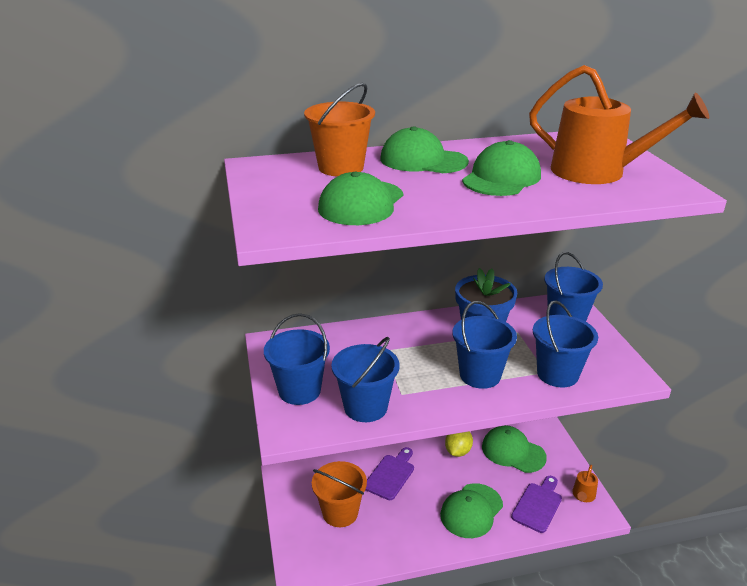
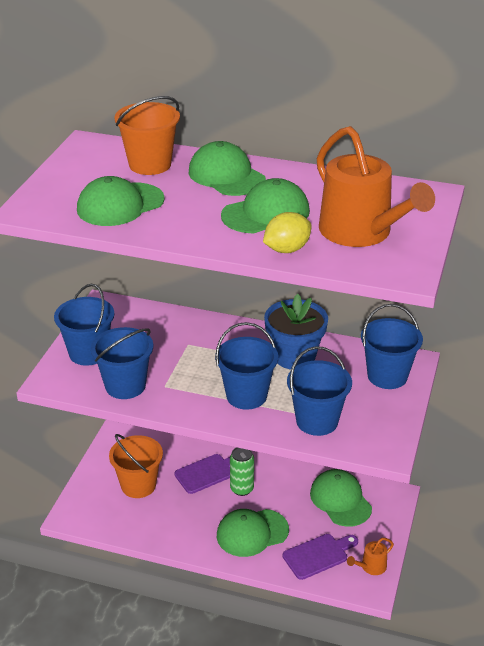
camera: 30 degrees right, 5 degrees up
(430, 476) = (242, 489): none -> green can
(458, 451) = (287, 478): yellow lemon -> yellow lemon (287, 249)

